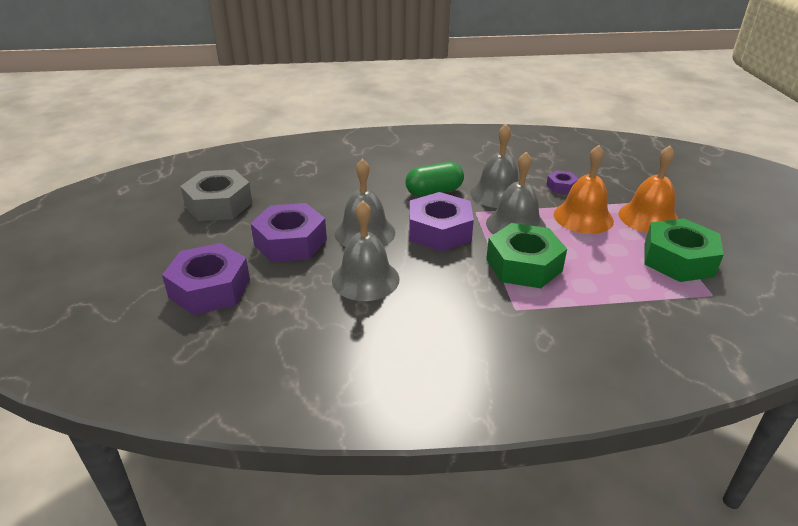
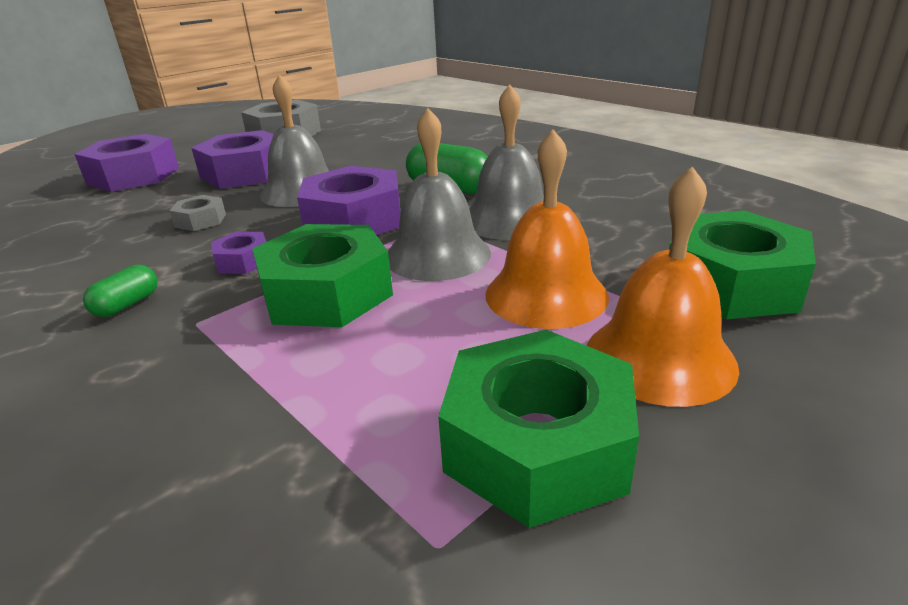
camera: 55 degrees right, 5 degrees down
(365, 279) = (200, 220): grey bell -> grey nut
(469, 327) = (127, 305): none -> green capsule
(561, 186) = (617, 250): purple nut -> purple nut (243, 261)
(613, 181) = (731, 283): none -> green nut

